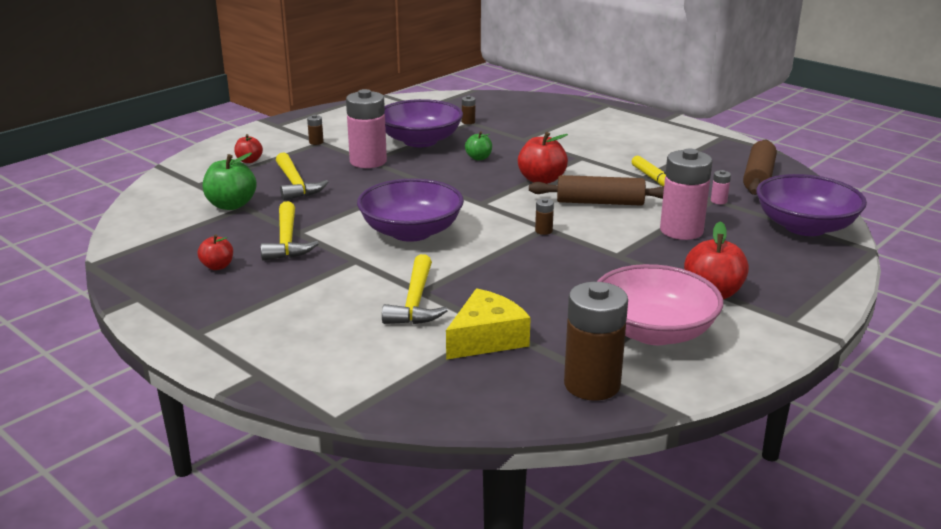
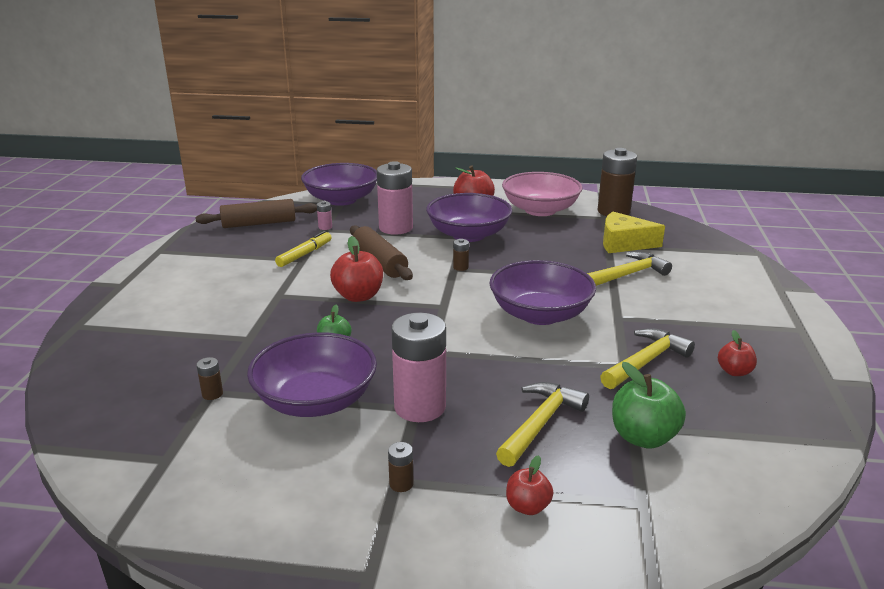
camera: 125 degrees left, 0 degrees up
(620, 260) = (468, 235): none -> purple bowl

